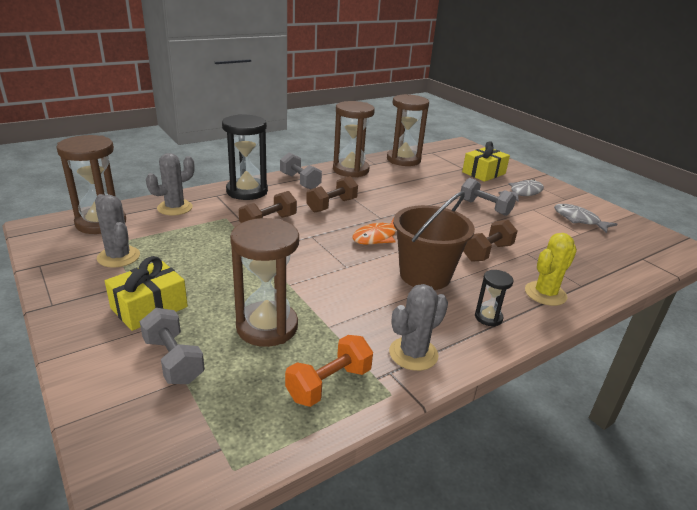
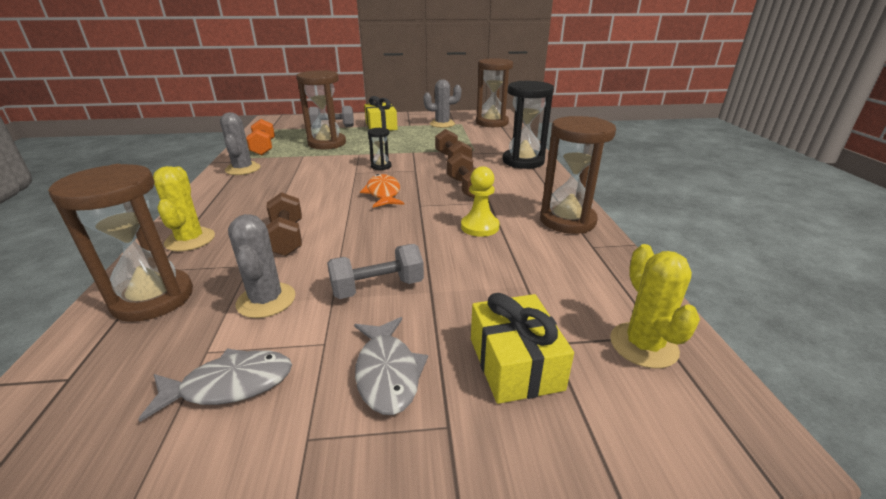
camera: 120 degrees right, 0 degrees up
(175, 208) = (503, 138): grey cactus -> grey cactus (266, 300)
(300, 182) = (538, 185): grey dumbbell -> none
(388, 192) = (479, 227): none -> yellow pawn
(403, 160) = (609, 279): brown hourglass -> brown hourglass (153, 298)
(425, 275) = (302, 195): brown bucket -> none
(441, 154) = (643, 345): none -> yellow cactus
(488, 317) = (221, 201): black hourglass -> black hourglass (381, 166)

